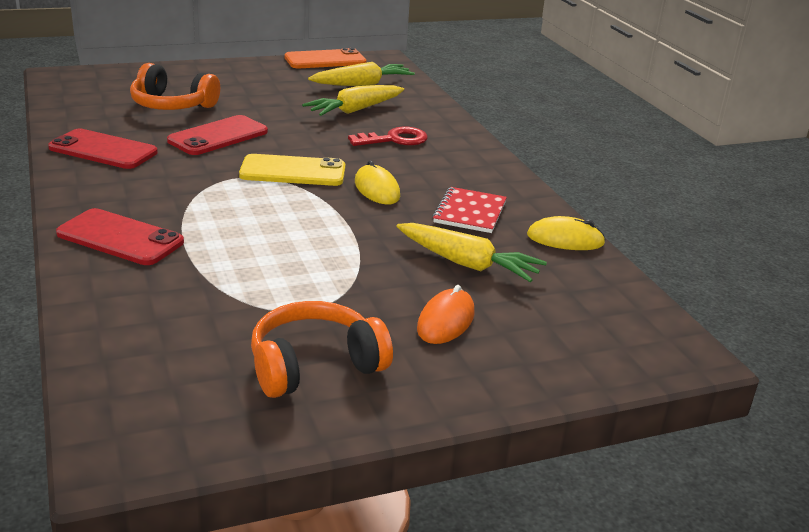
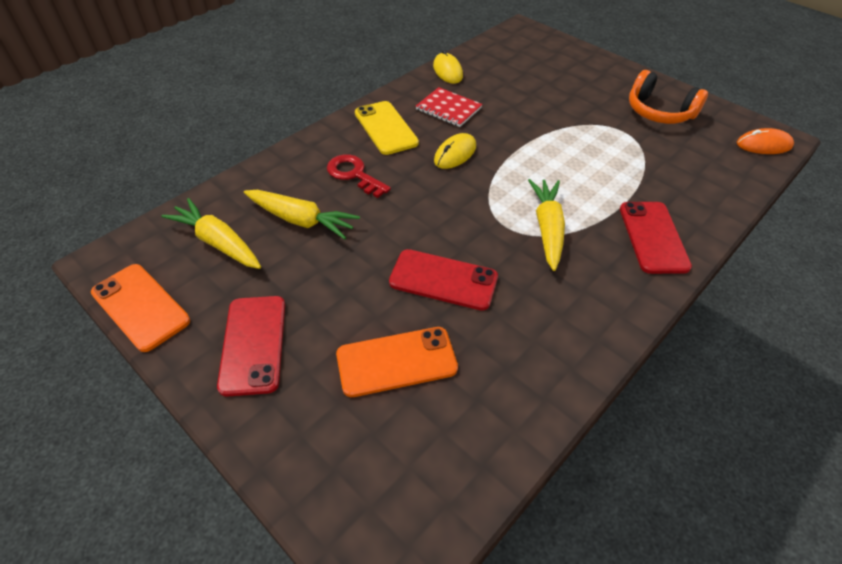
camera: 115 degrees left, 20 degrees up
(103, 150) = (549, 342): red phone -> red phone (253, 344)
(172, 105) = (396, 362): orange headphones -> orange phone
(293, 171) = (468, 203): yellow phone -> yellow phone (386, 128)
(446, 321) = (576, 88): orange mouse -> orange mouse (763, 145)
(467, 264) = (513, 94): yellow carrot -> yellow carrot (547, 228)
(469, 212) = (448, 109): red notebook -> red notebook turned 45 degrees clockwise

